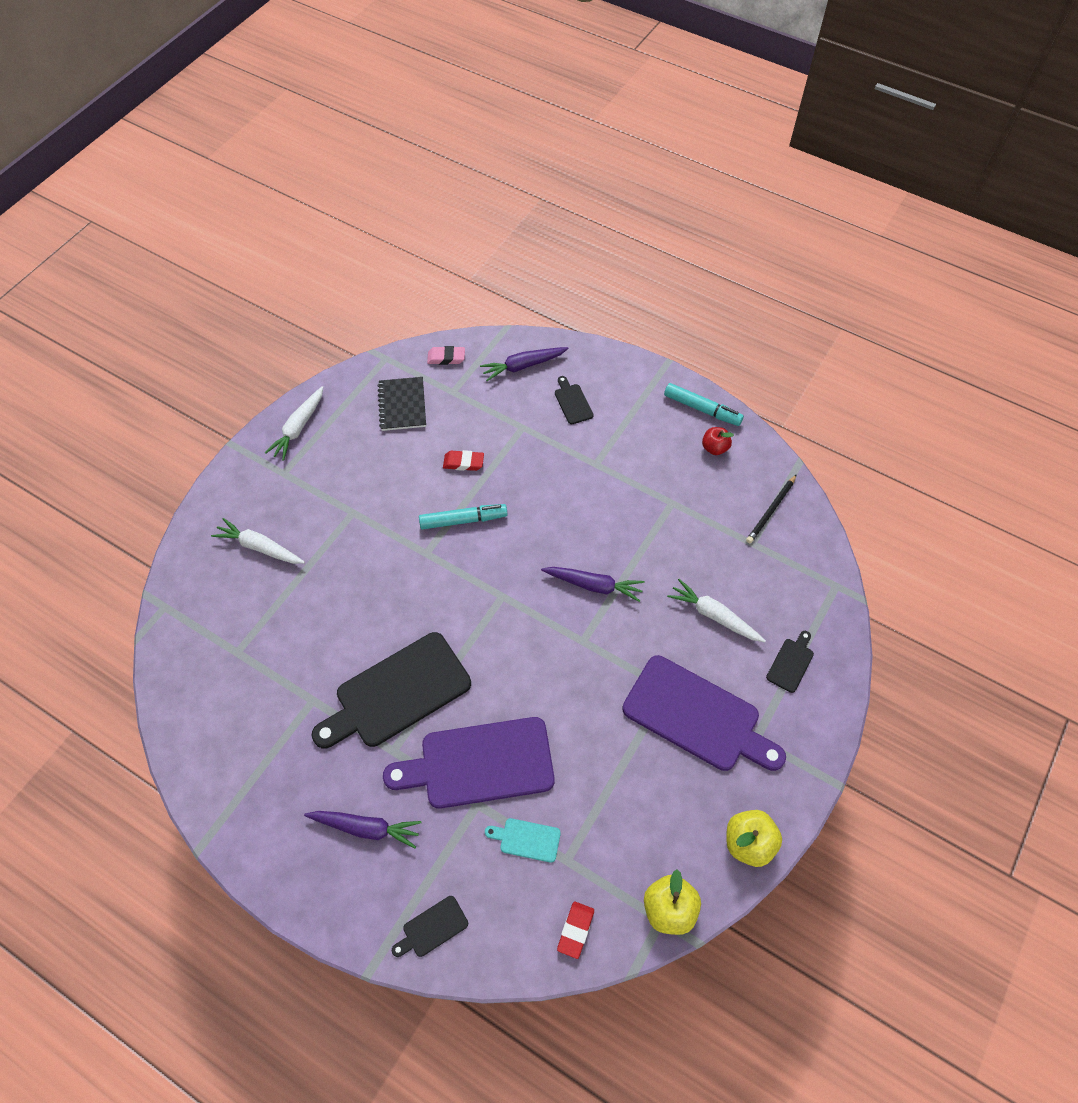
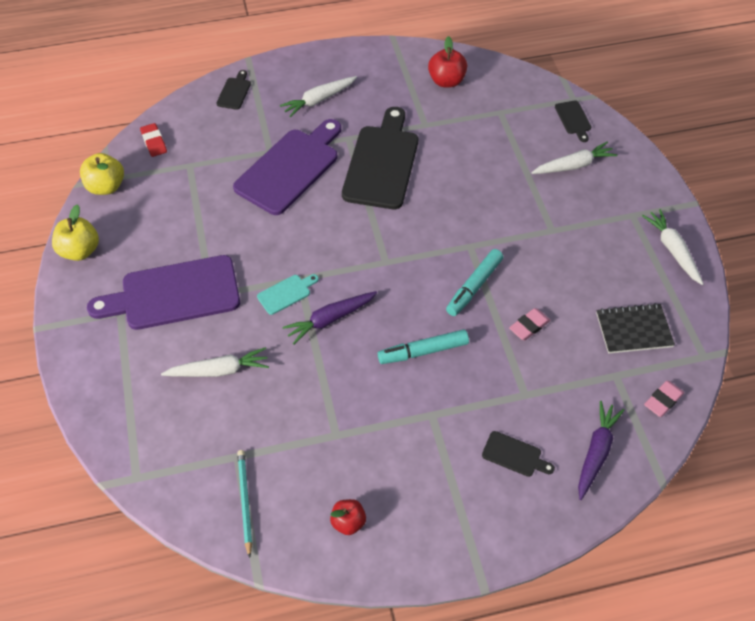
camera: 135 degrees right, 5 degrees down
(230, 733) = (446, 81): none -> red apple
(366, 828) = (319, 100): purple carrot -> white carrot
(402, 405) = (633, 330): black notebook -> black notebook turned 45 degrees counterclockwise
(463, 463) = (529, 326): red eraser -> pink eraser
(526, 839) = (222, 157): turquoise cutting board -> turquoise cutting board (286, 293)
(702, 409) = (398, 556): turquoise marker -> turquoise marker (423, 351)
(771, 510) = (245, 501): black pencil -> turquoise pencil
(791, 663) = (130, 383): black cutting board -> black cutting board (573, 119)

